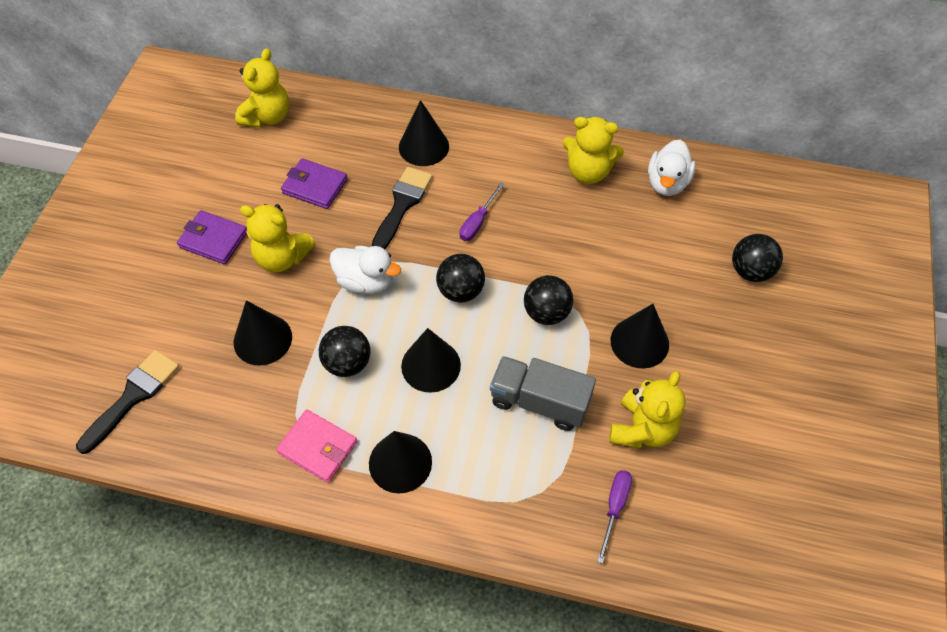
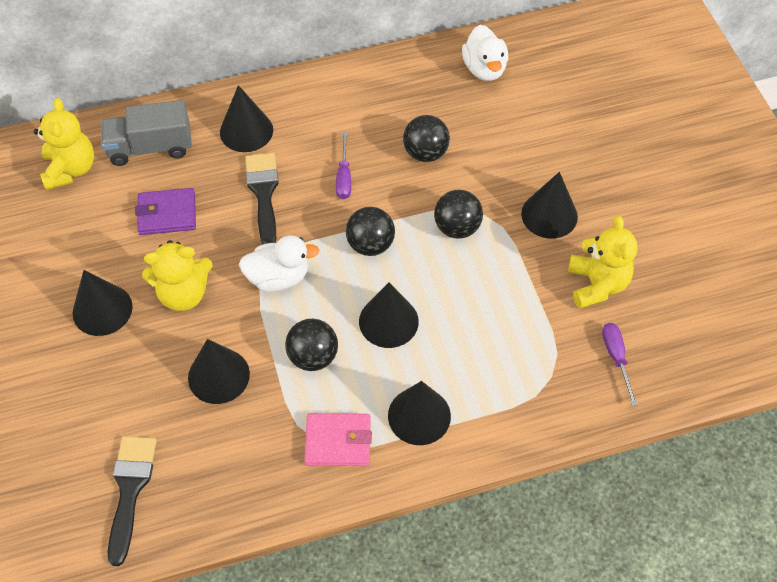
camera: 30 degrees left, 0 degrees up
(213, 239) = (102, 309): purple wallet -> black cone
(539, 402) = (501, 305): grey truck -> grey truck (150, 147)
(588, 172) = (411, 89): yellow teddy bear -> none
(750, 271) = (598, 113): black ball -> black ball (425, 153)

